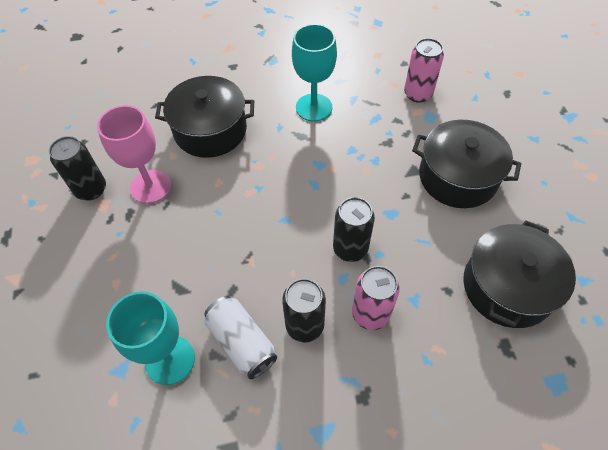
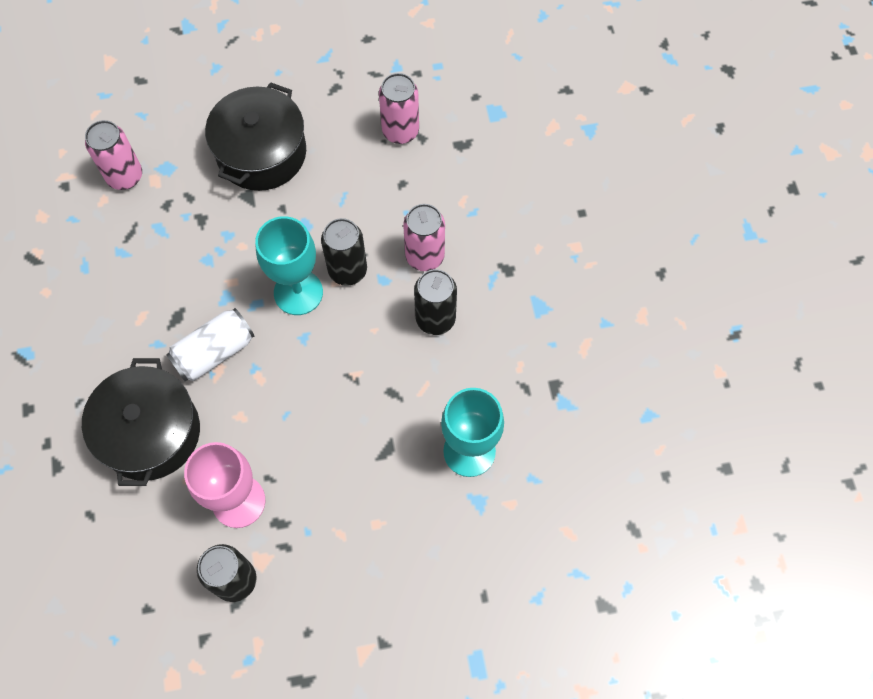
camera: 90 degrees left, 10 degrees up
(242, 342) = (452, 380): white can -> white can (214, 352)
(314, 107) = (129, 301): turquoise goblet -> turquoise goblet (298, 292)
(507, 287) = (400, 131): black pot -> pink can

